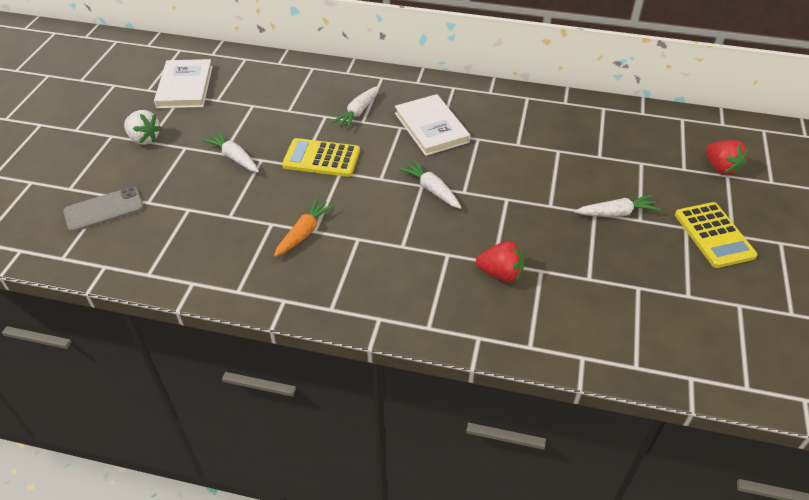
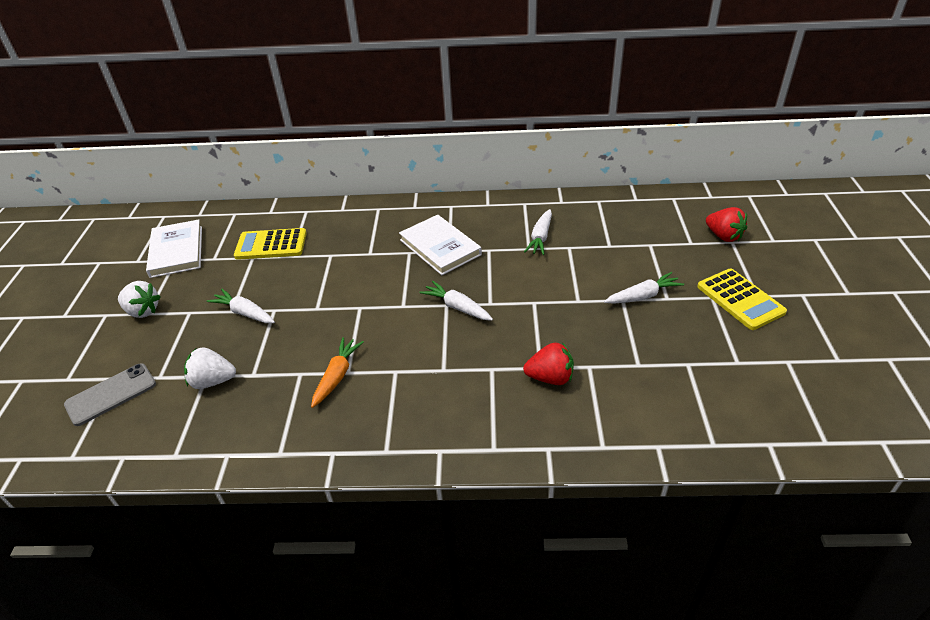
camera: 10 degrees left, 5 degrees down
(193, 215) = (213, 381): none -> white strawberry
(321, 158) = (337, 297): yellow calculator -> yellow calculator (271, 245)
(358, 112) = (363, 245): white carrot -> white carrot (540, 238)

